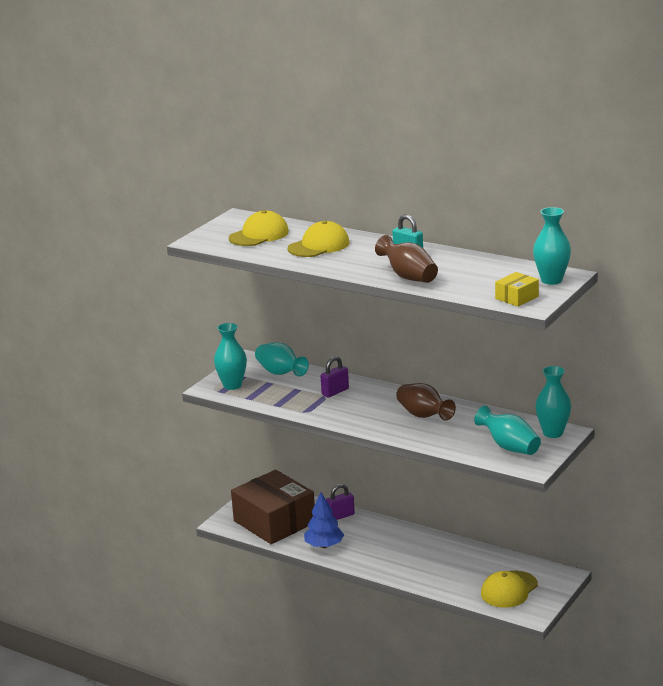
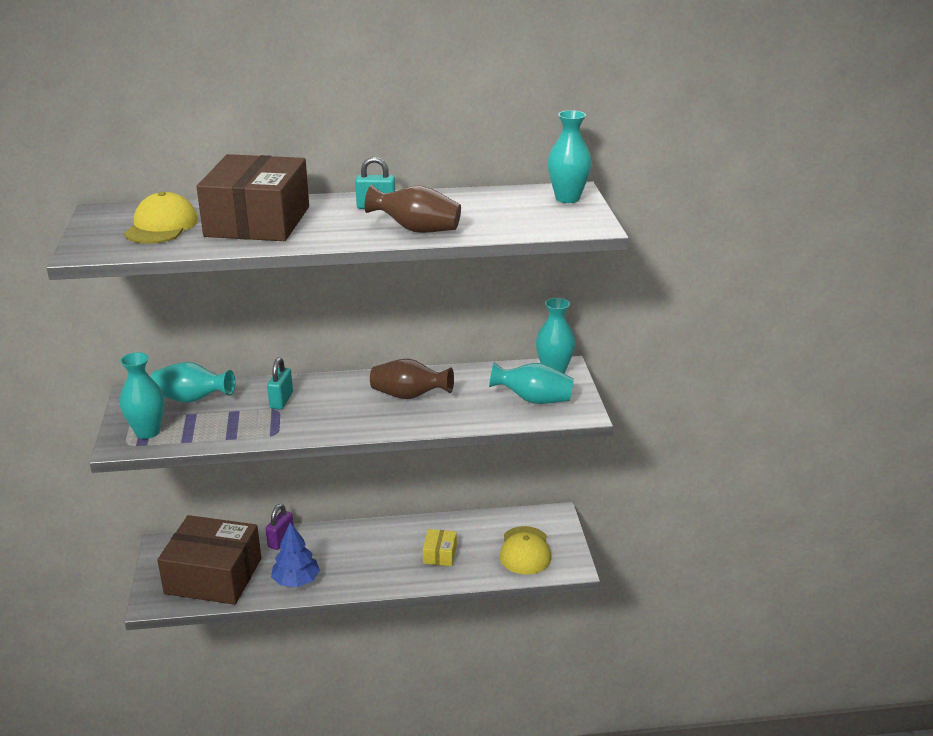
camera: 40 degrees left, 5 degrees up
(319, 246) = (257, 221): yellow cap -> brown box
(335, 392) = (281, 400): purple padlock -> turquoise padlock
(517, 297) = (565, 223): yellow box -> yellow box (439, 554)

